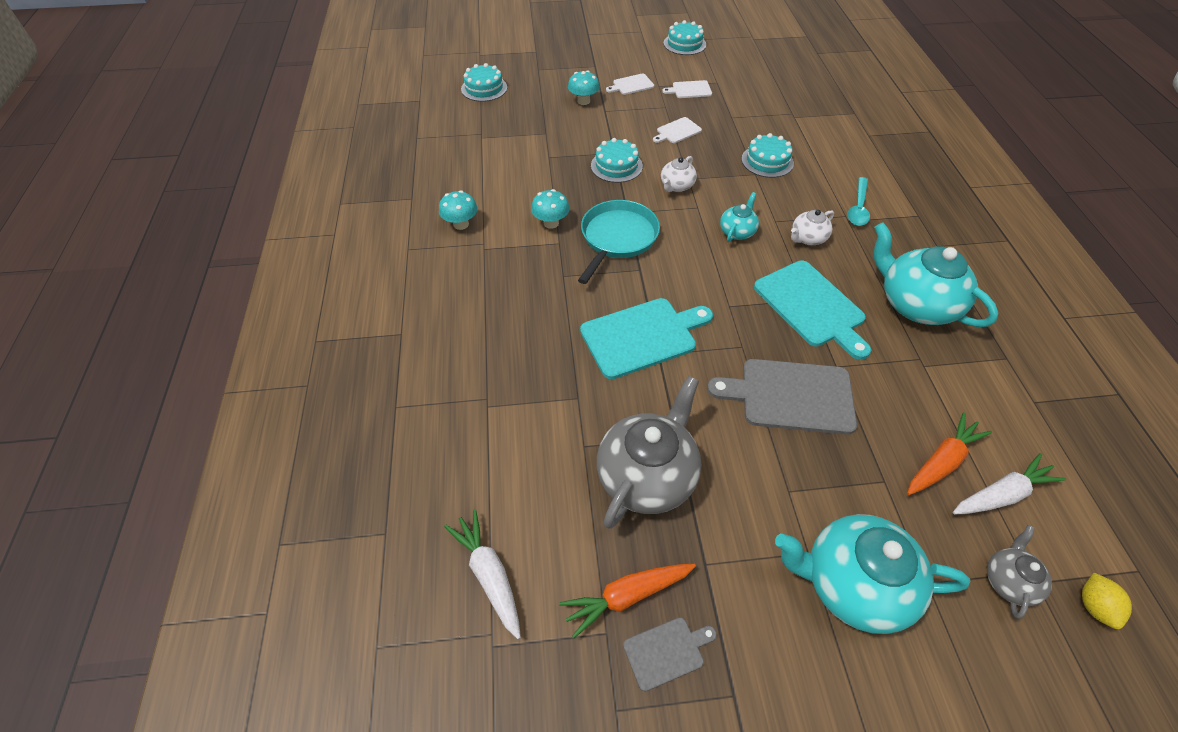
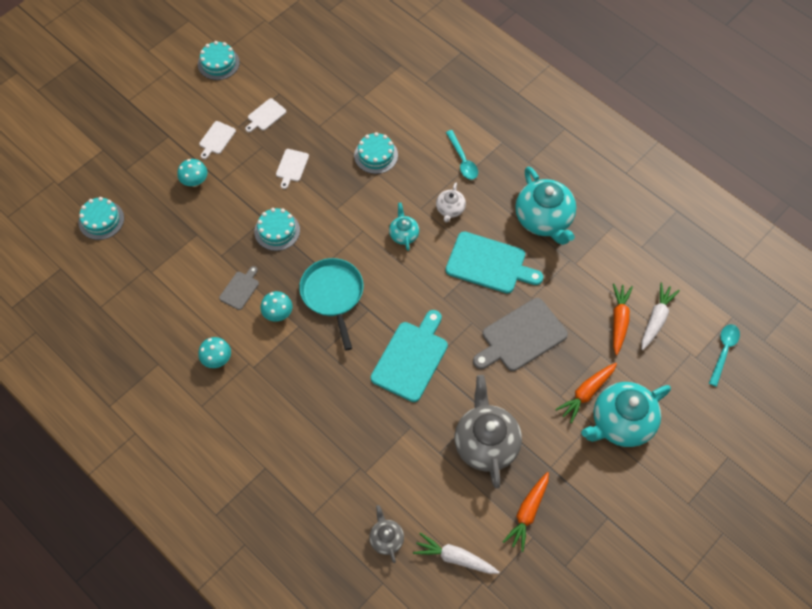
camera: 40 degrees left, 10 degrees up
(666, 651) = (565, 523): grey cutting board -> grey cutting board (240, 289)
(676, 186) = (334, 221): white teapot -> none
(829, 512) = (586, 393): none -> orange carrot
(915, 304) = (544, 219): turquoise teapot -> turquoise teapot turned 120 degrees counterclockwise
(1008, 581) = (684, 366): grey teapot -> grey teapot (386, 539)
(1094, 606) = (723, 351): yellow lemon -> turquoise spoon

